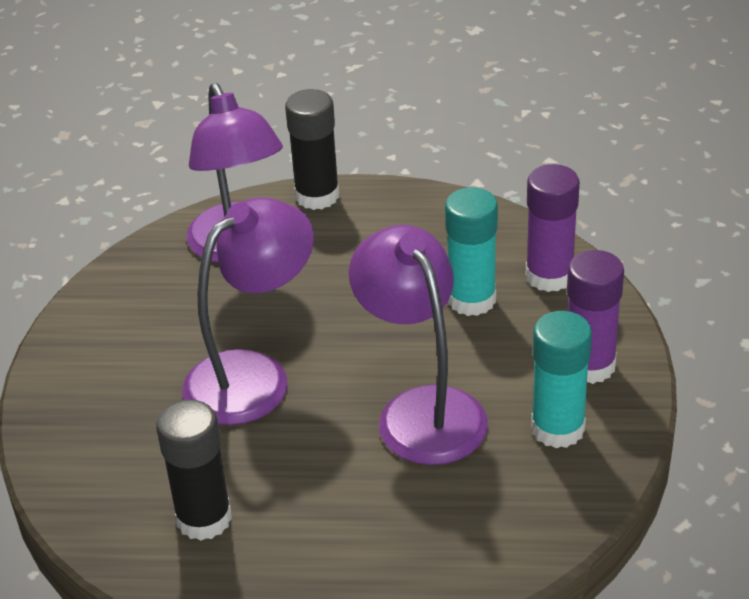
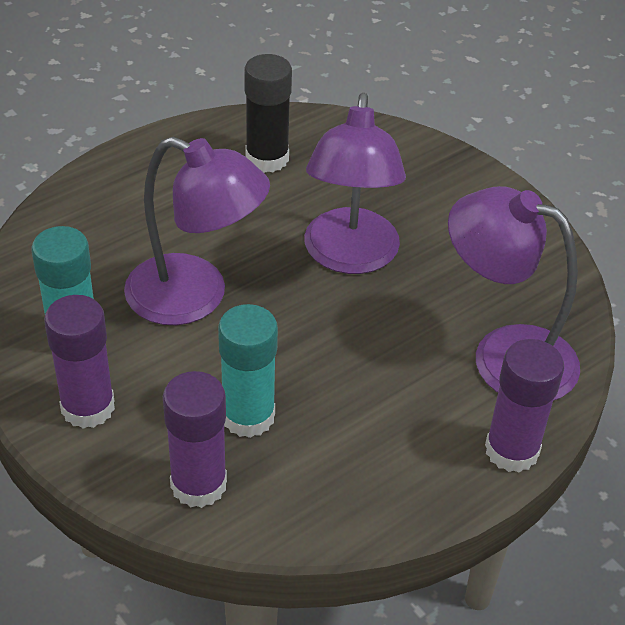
camera: 135 degrees right, 5 degrees up
(317, 196) = (511, 450): black glue stick -> purple glue stick

